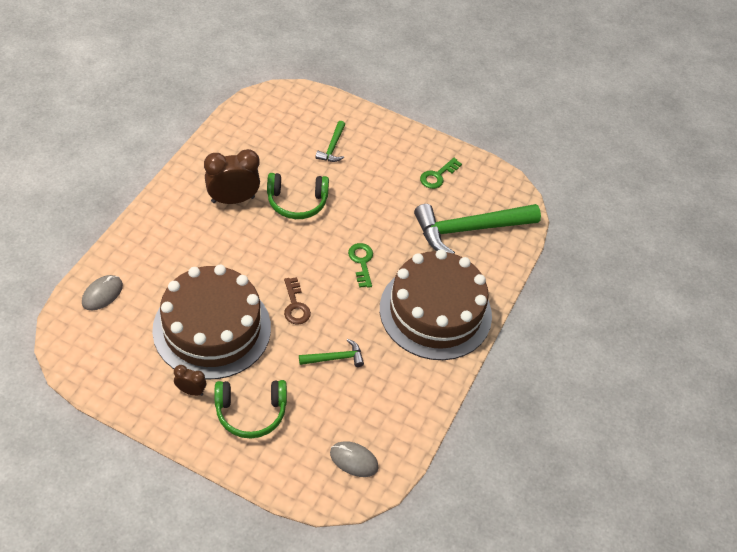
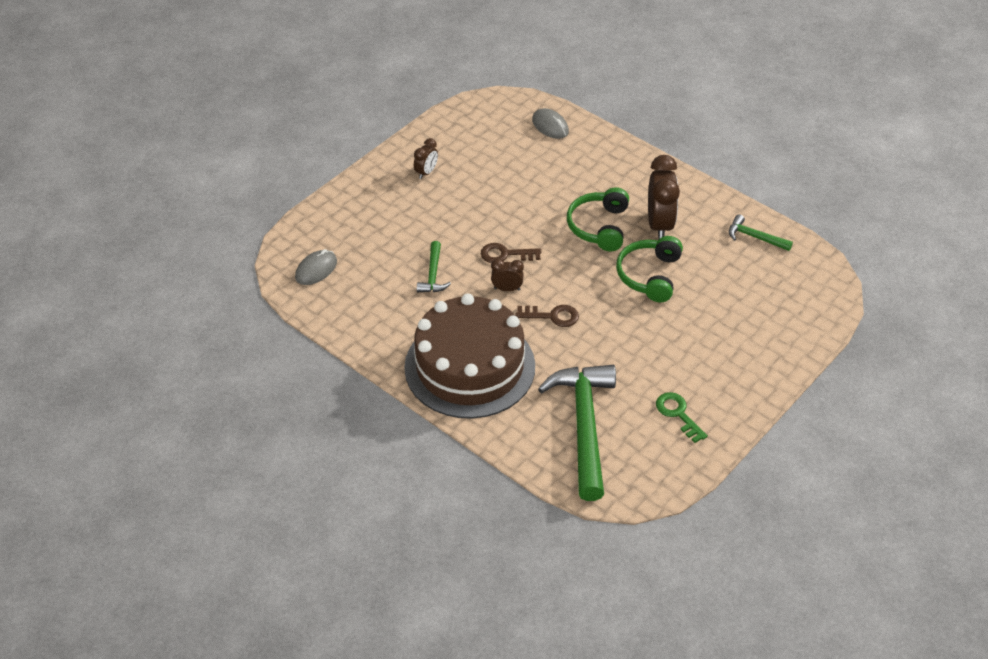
camera: 110 degrees right, 5 degrees down
(212, 328) = (492, 192): brown cake -> none
(251, 412) = (391, 208): green headphones -> green headphones (599, 227)
(332, 147) = (735, 320): green hammer -> green hammer (754, 237)
(338, 298) = (507, 289): none -> brown clock
(361, 262) = (552, 316): green key -> brown key

